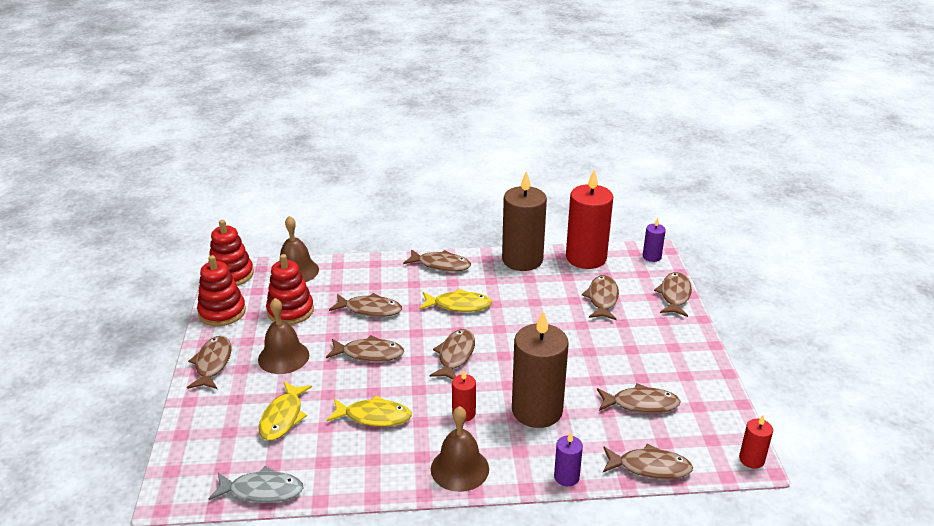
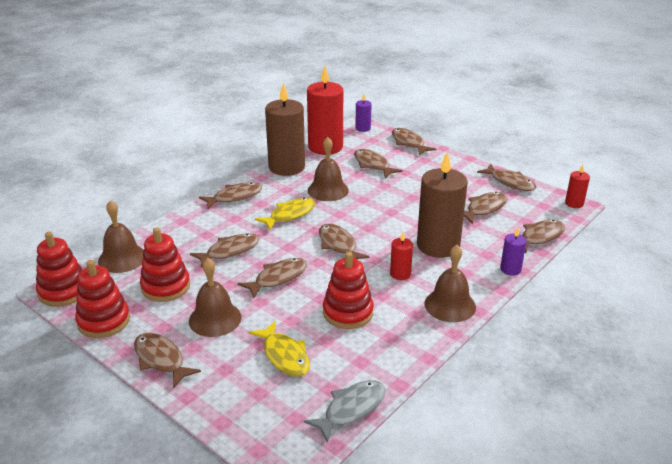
camera: 45 degrees left, 0 degrees up
(374, 416) = (348, 312): yellow fish -> red stacking toy
(523, 301) = (328, 190): none -> brown bell
(715, 394) = (510, 182): none -> brown fish

